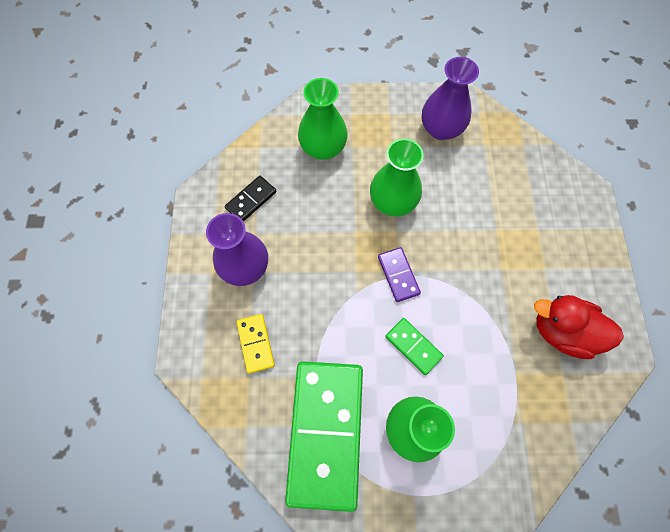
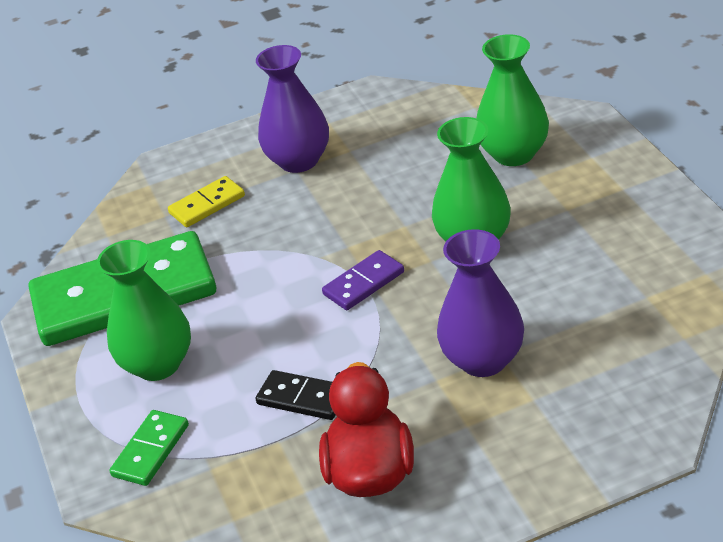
camera: 75 degrees right, 30 degrees down
(251, 200) = (392, 130): black domino -> black domino (302, 398)
(413, 346) = (268, 330): green domino -> green domino (150, 450)
(441, 129) = (637, 244): purple vase -> purple vase (483, 360)

